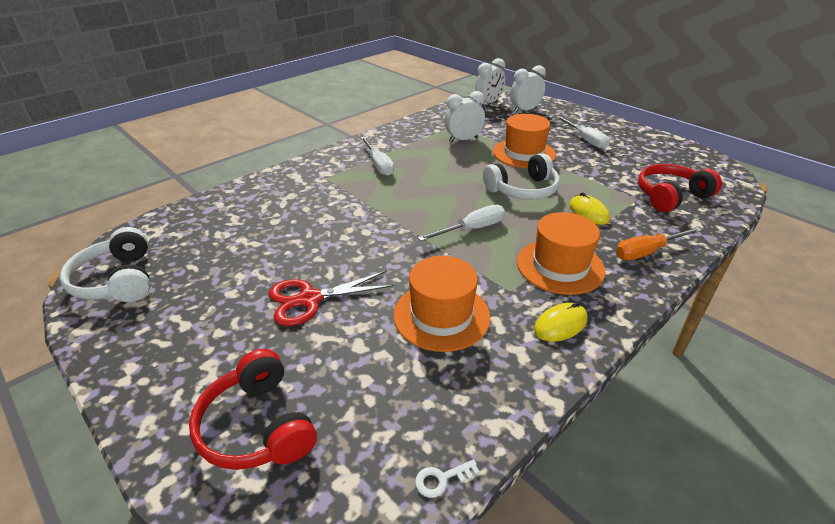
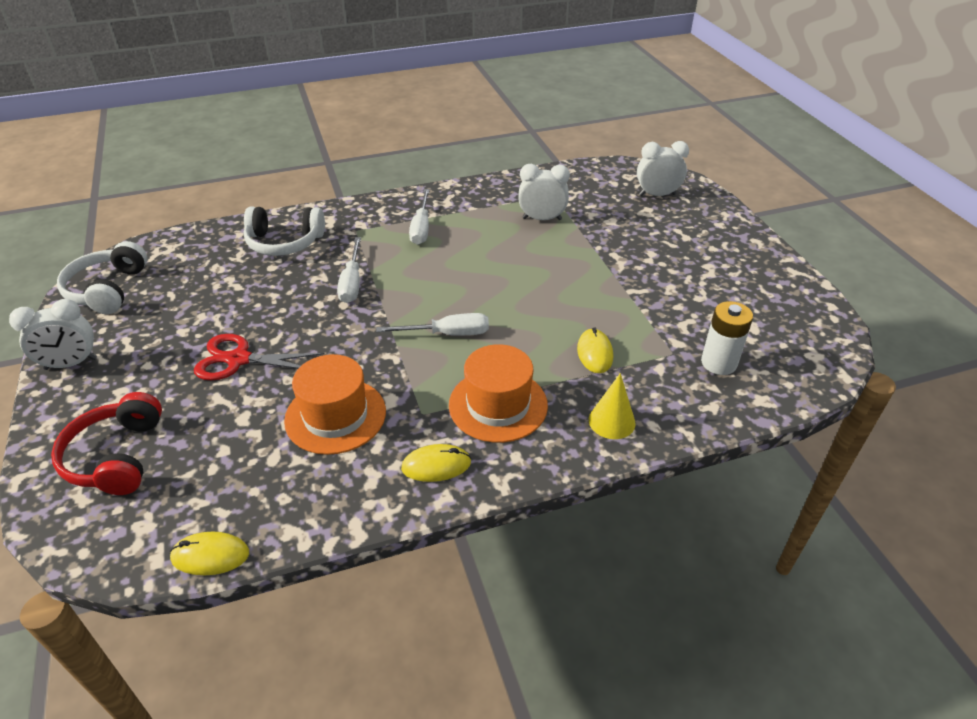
camera: 25 degrees right, 5 degrees up
(441, 479) = (210, 555): white key -> yellow mouse
(488, 103) = (621, 173): white clock -> white clock (71, 364)
(523, 153) = (595, 255): orange hat -> none
(523, 190) = (547, 303): white headphones -> white headphones (284, 242)
(585, 140) = (692, 257): white screwdriver -> white screwdriver (352, 283)
(647, 252) = (611, 421): orange screwdriver -> yellow cone
(670, 196) = (719, 363): red headphones -> white battery

